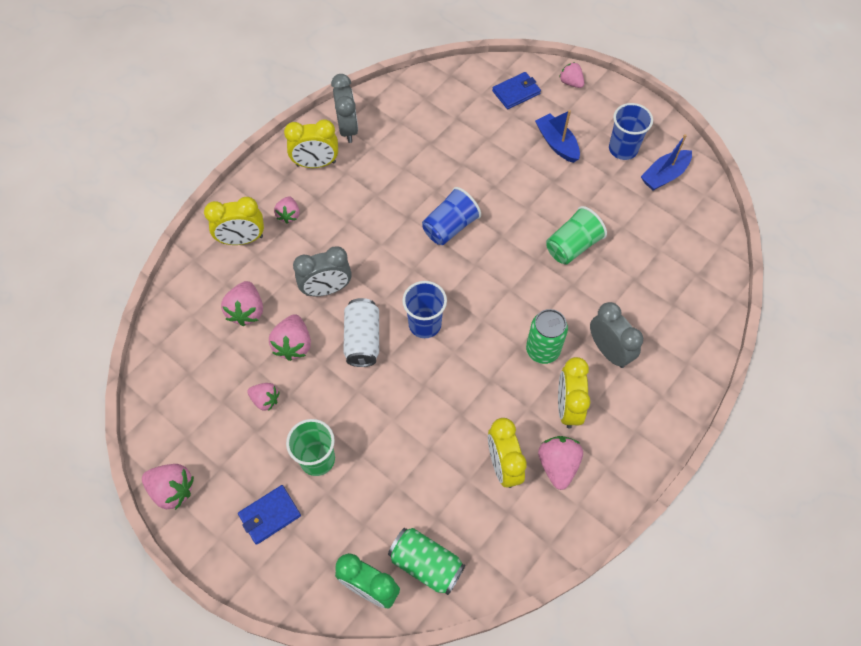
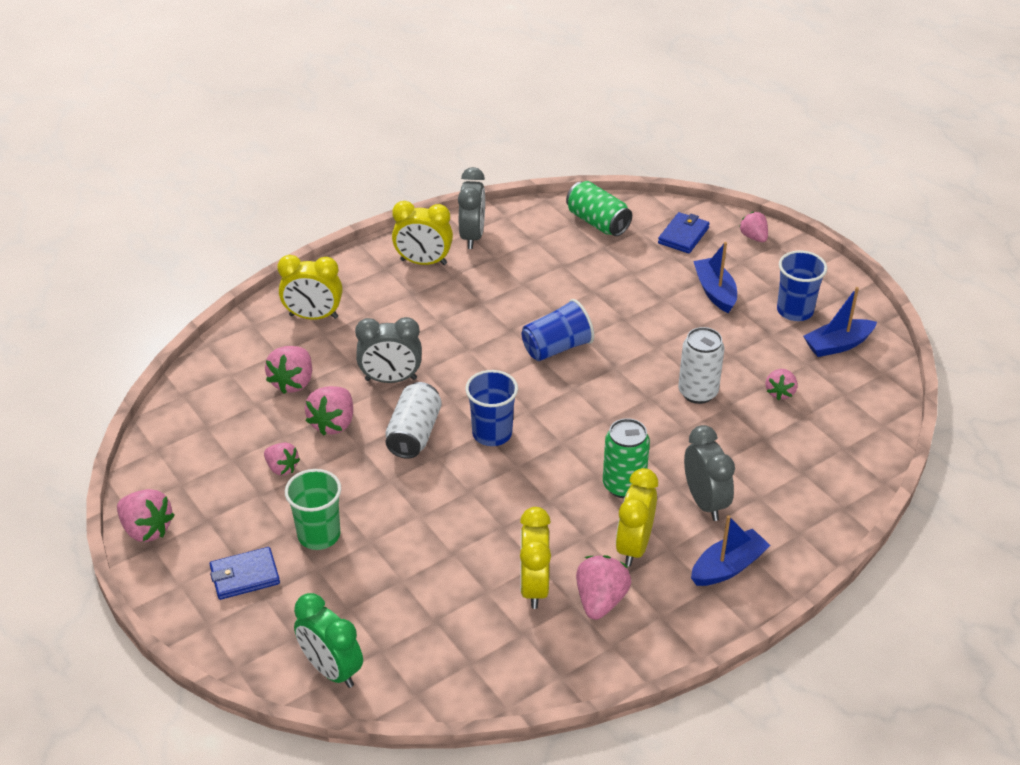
camera: 15 degrees right, 20 degrees down
(289, 215) = (374, 303): pink strawberry -> pink strawberry (780, 392)
(426, 564) = (406, 662): green can -> green can (597, 222)
(516, 92) = (683, 235): blue wallet -> blue wallet turned 45 degrees counterclockwise
(572, 246) = (698, 392): green cup -> white can
(643, 408) = (728, 567): none -> blue boat

